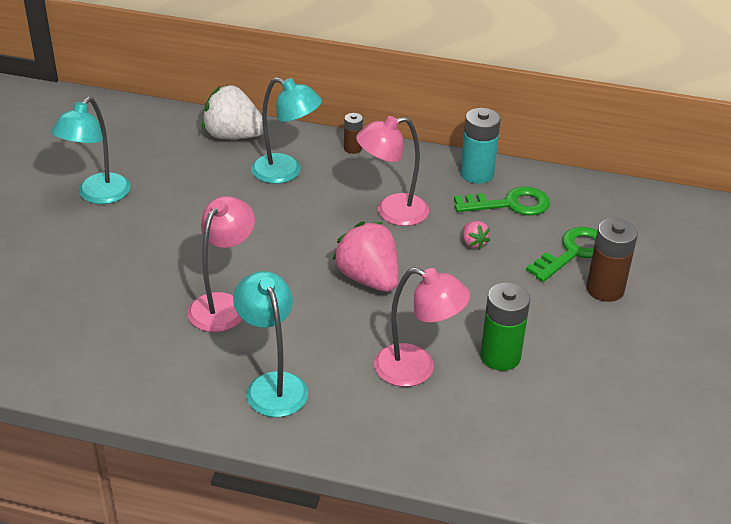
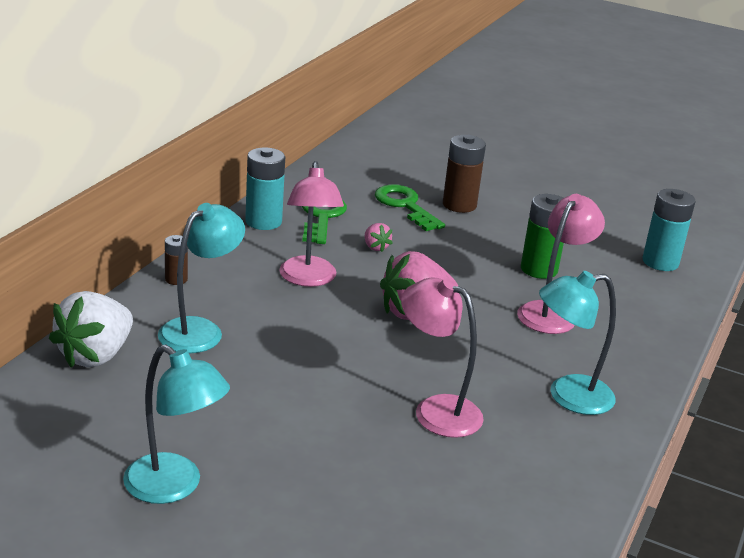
camera: 80 degrees left, 10 degrees down
(473, 243) = (375, 247): pink strawberry -> pink strawberry turned 75 degrees clockwise
(583, 459) = (660, 262): none -> turquoise battery

